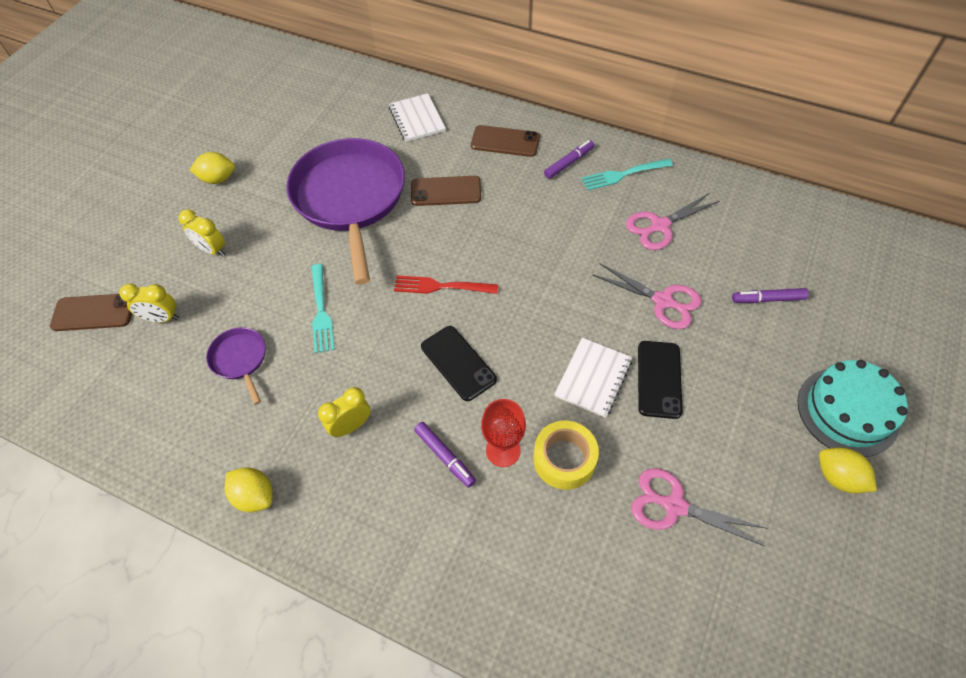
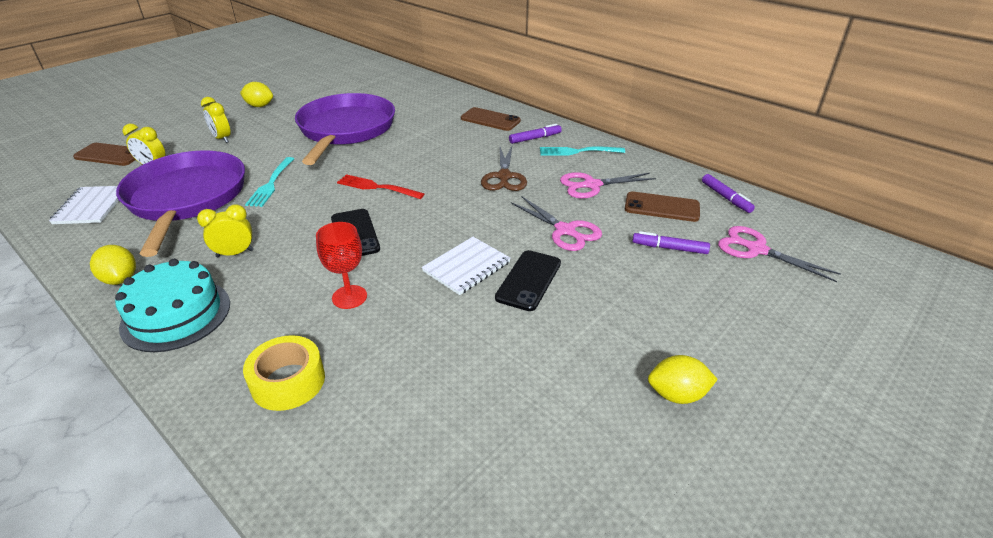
camera: 15 degrees right, 20 degrees down
(240, 359) = (186, 198): purple pan -> purple pan, size x2.33
(417, 119) = (429, 99): white notebook -> white notebook (91, 206)
(445, 456) = (295, 289): purple marker -> purple marker (725, 198)
(446, 191) = (422, 137): brown phone -> brown phone (661, 207)
(564, 459) = (400, 315): yellow tape -> yellow tape (288, 381)
(566, 235) = (504, 177): none -> brown scissors
(673, 505) = (484, 374): pink scissors -> pink scissors (756, 249)
(838, 477) = (677, 394): yellow lemon -> yellow lemon turned 60 degrees counterclockwise
(847, 411) = (714, 344): turquoise cake -> turquoise cake (176, 315)

